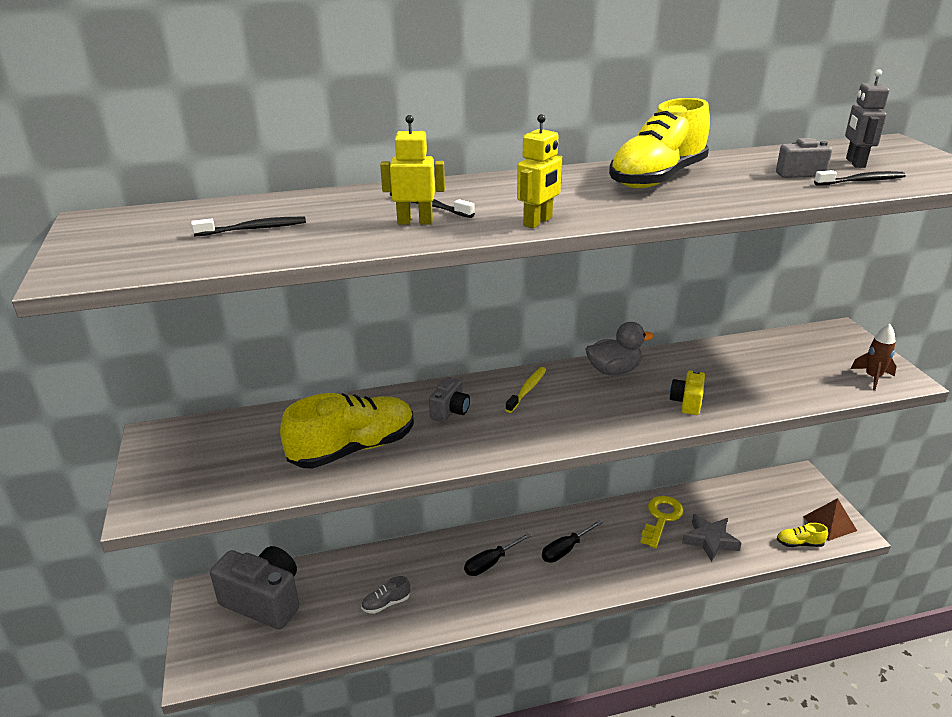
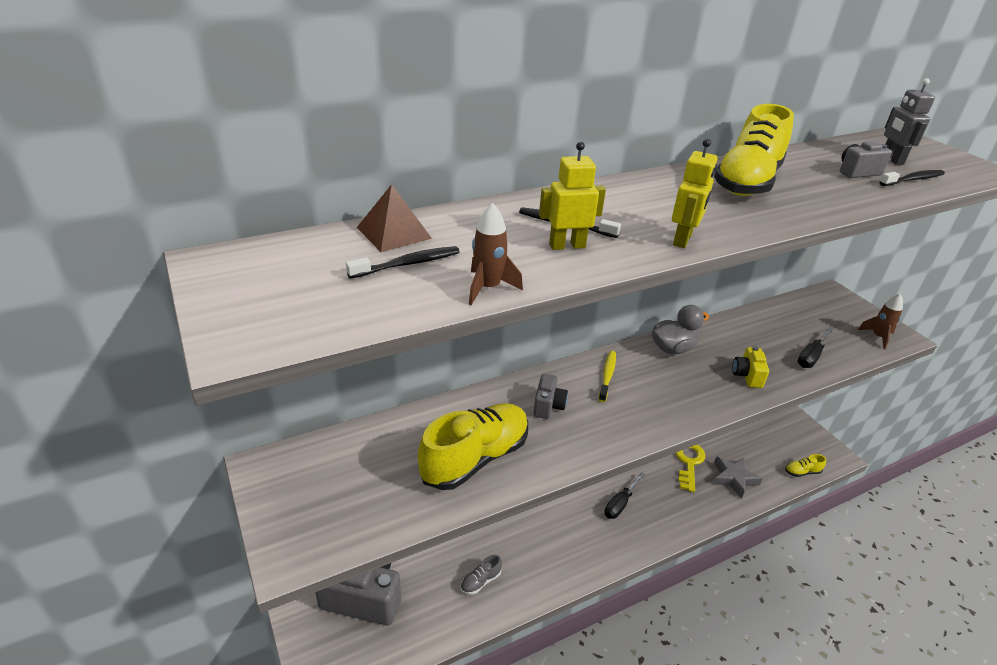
camera: 15 degrees left, 5 degrees up
(311, 249) = (488, 288): none -> brown rocket
(490, 563) = (561, 526): black screwdriver -> black screwdriver (811, 356)
(829, 523) = (818, 450): brown pyramid -> brown pyramid (393, 233)

